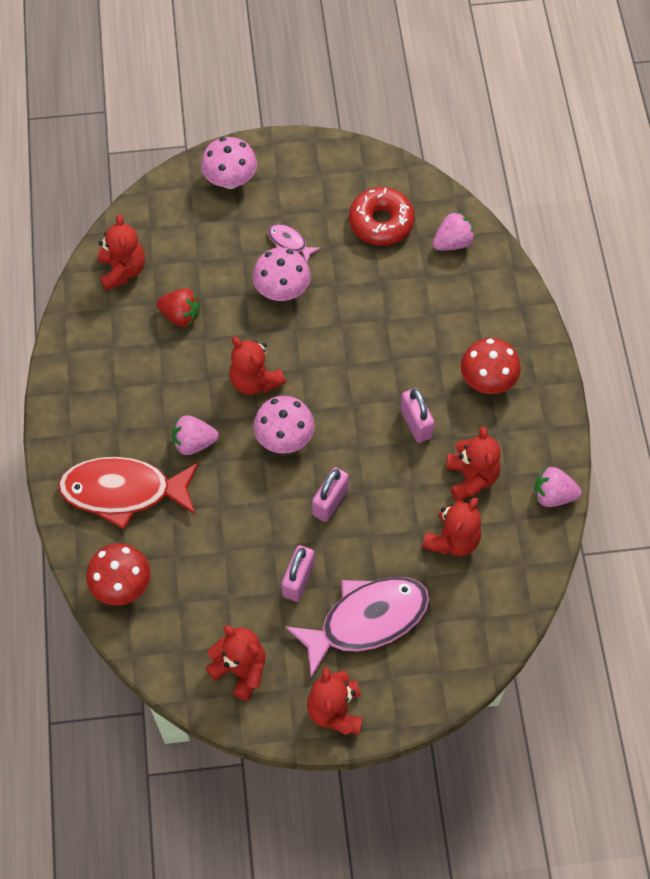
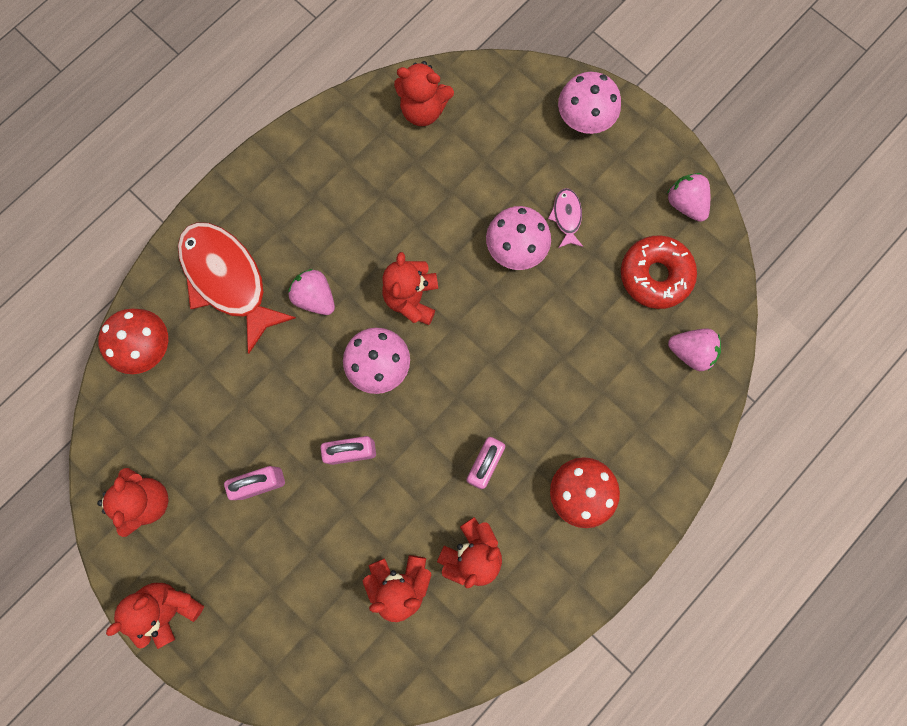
camera: 50 degrees right, 15 degrees up
(122, 270) = (423, 110): red teddy bear -> red teddy bear turned 60 degrees clockwise
(180, 315) = (421, 189): red strawberry -> none
(366, 620) = (269, 569): pink fish -> none
(553, 495) = (514, 639): pink strawberry -> pink strawberry (685, 204)

